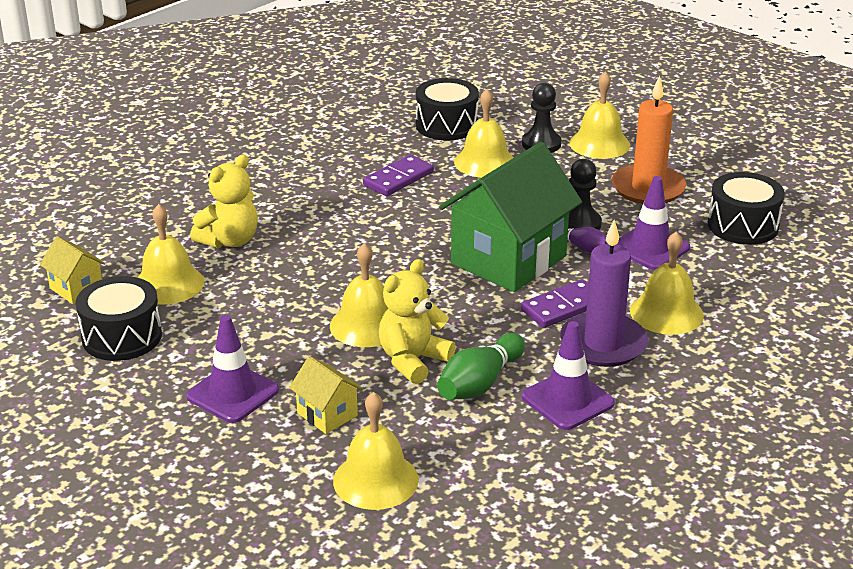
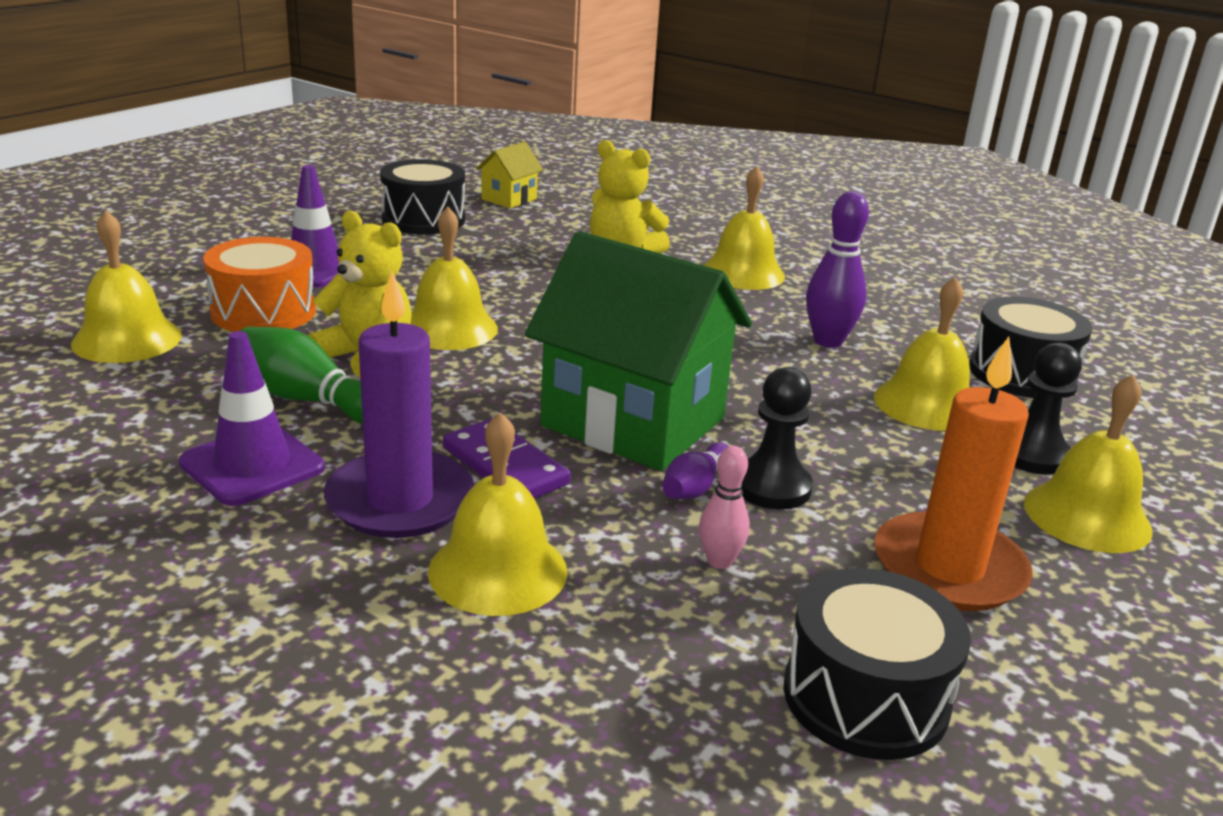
camera: 80 degrees right, 5 degrees down
(168, 284) = (525, 232): yellow bell -> yellow bell (743, 273)
(327, 414) = (263, 312): yellow house -> orange drum
(398, 179) = (828, 341): purple domino -> purple bowling pin
(650, 248) = (719, 561): purple traffic cone -> pink bowling pin

